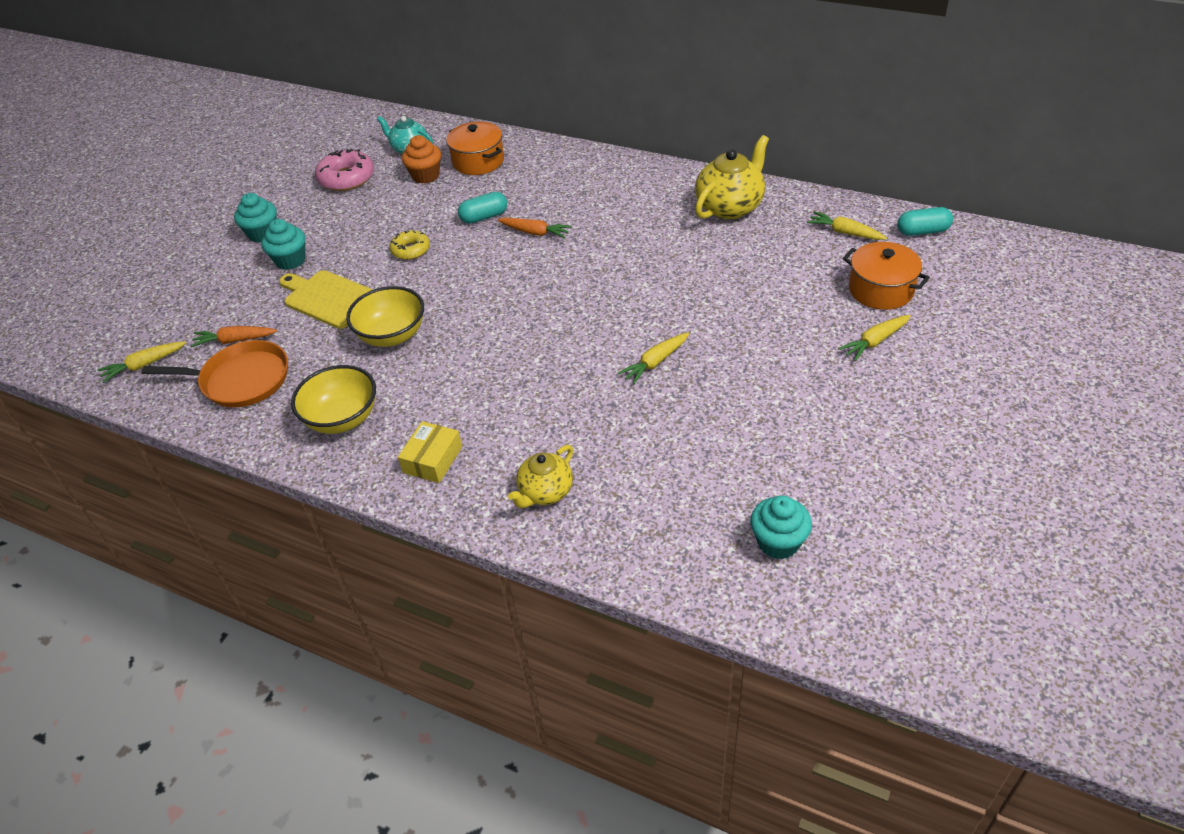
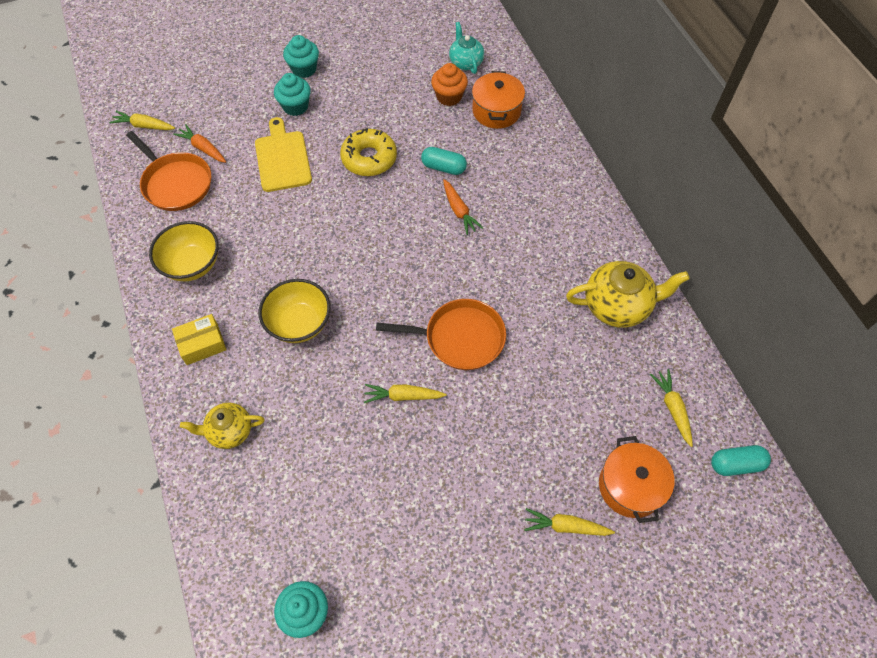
camera: 40 degrees right, 15 degrees up
(347, 178) = (400, 59): pink donut -> none
(392, 335) = (283, 223): yellow bowl -> yellow bowl (299, 323)
(411, 250) = (369, 158): yellow donut -> yellow donut, size x1.60
(647, 300) = (460, 338): none -> orange pan
(922, 231) = (736, 464): turquoise capsule -> turquoise capsule turned 45 degrees counterclockwise

